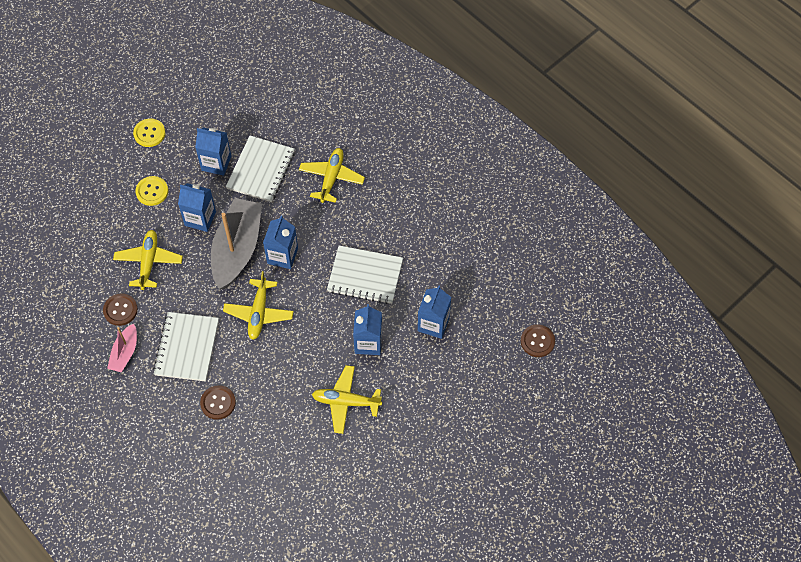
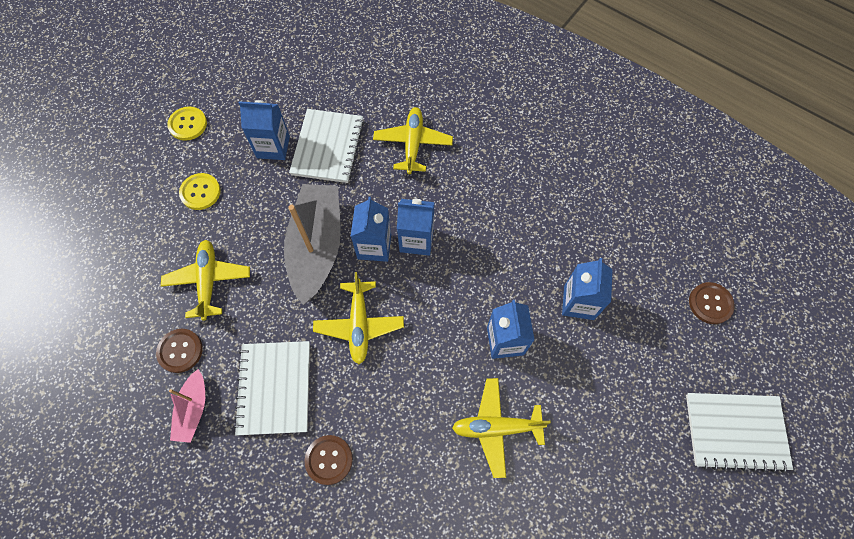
camera: 10 degrees left, 5 degrees up
(200, 218) = (265, 216): blue carton -> blue carton (416, 240)
(365, 276) = (480, 255): white notebook -> white notebook (735, 431)

